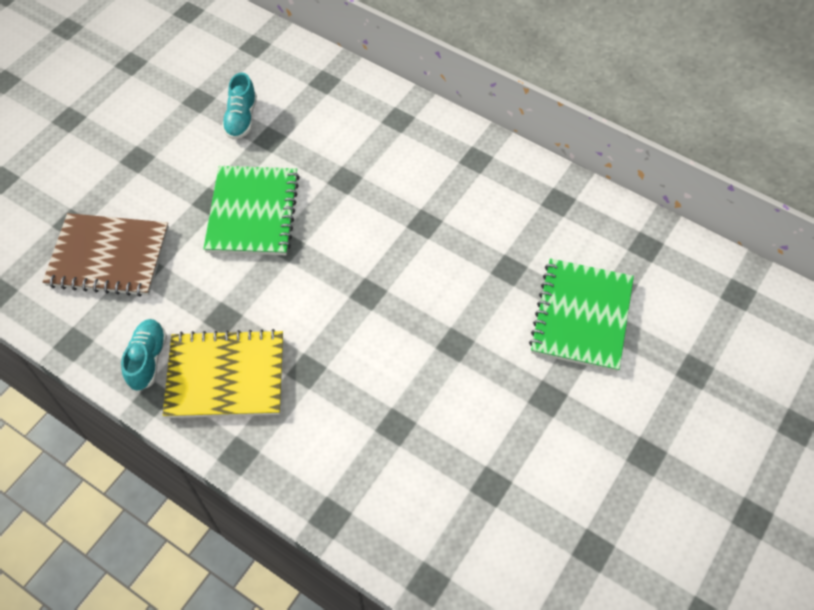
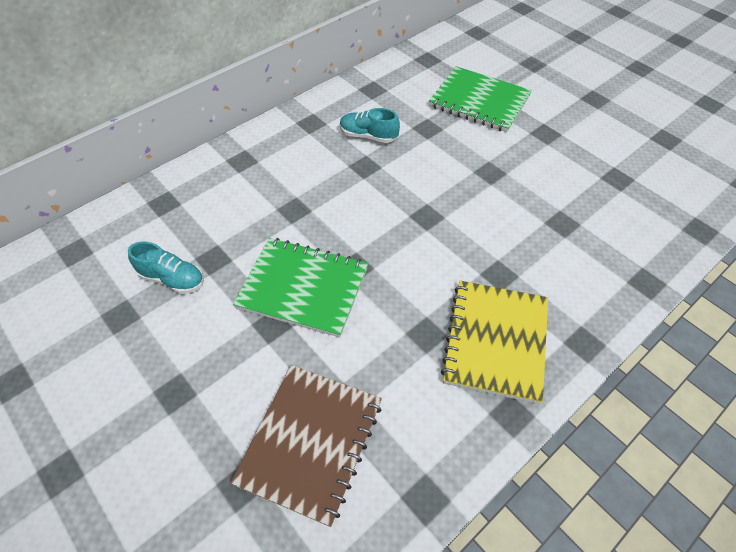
camera: 75 degrees left, 5 degrees down
(148, 359) = (463, 414): turquoise shoe -> turquoise shoe (368, 136)

